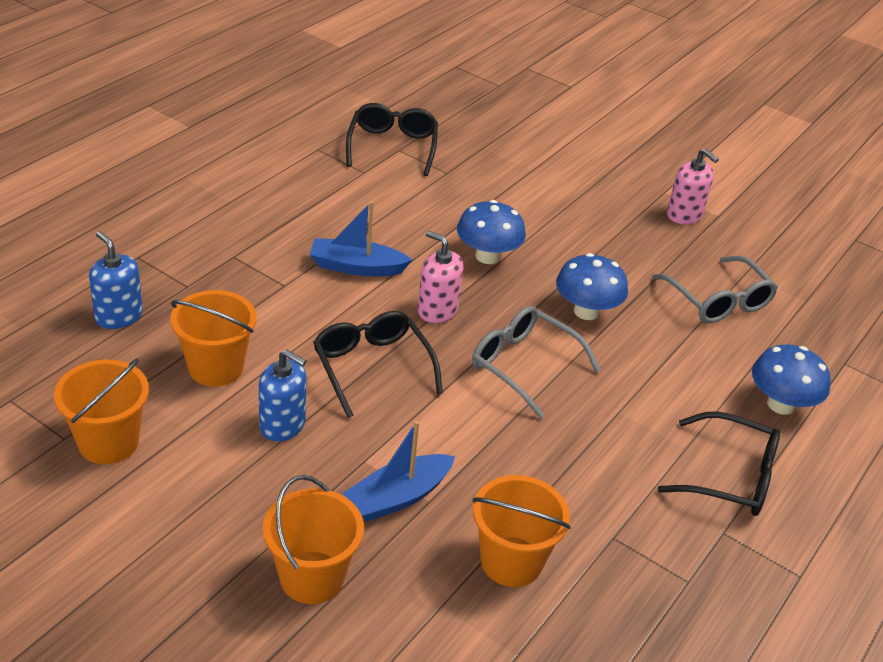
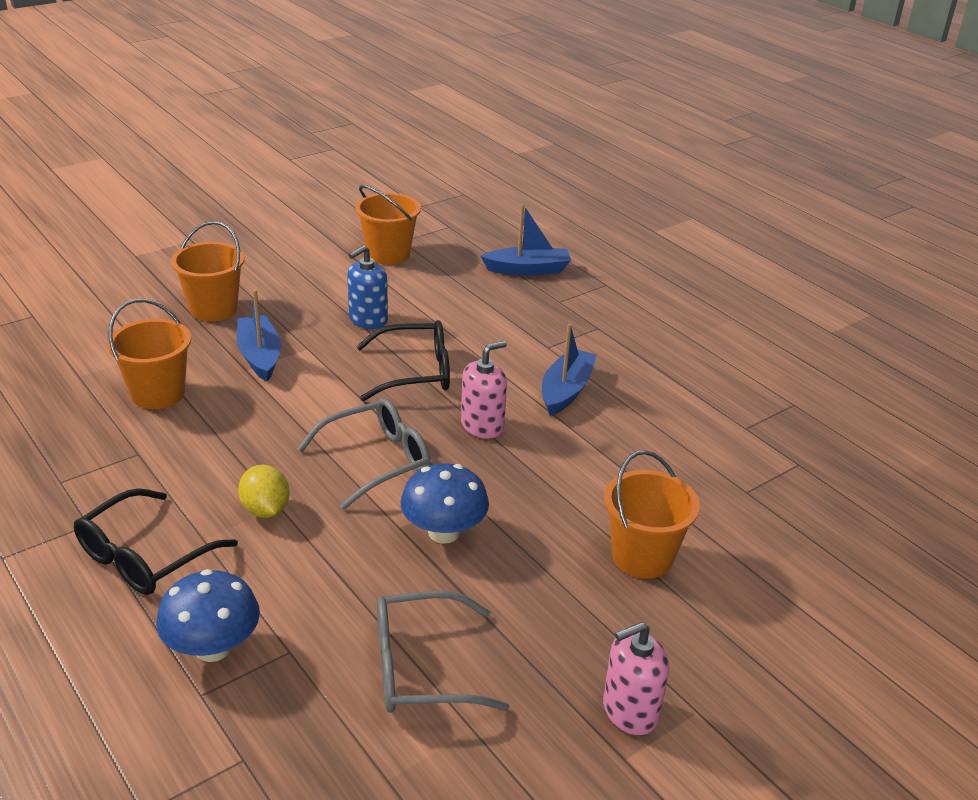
camera: 110 degrees right, 5 degrees down
(119, 316) = (527, 269): blue soap dispenser -> blue boat
(216, 367) = (448, 301): orange bucket -> orange bucket (642, 556)
(392, 146) = (806, 460): black glasses -> none
(487, 256) = (566, 482): blue mushroom -> none
(628, 419) = (265, 510): none -> yellow lemon

